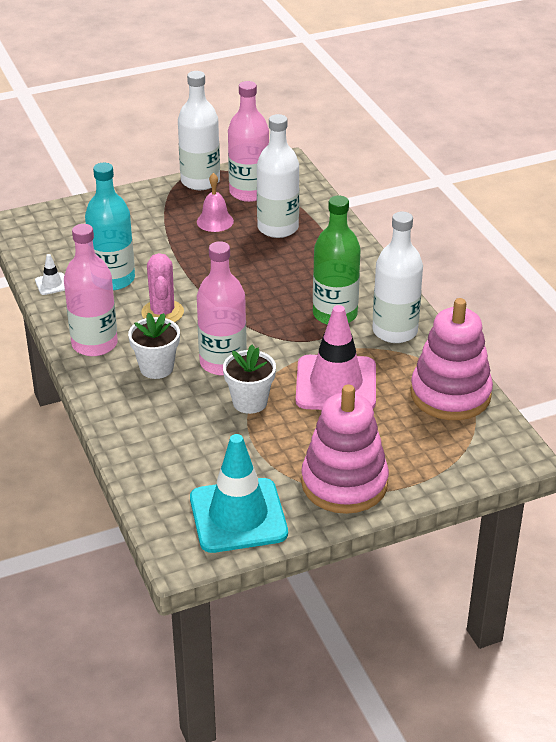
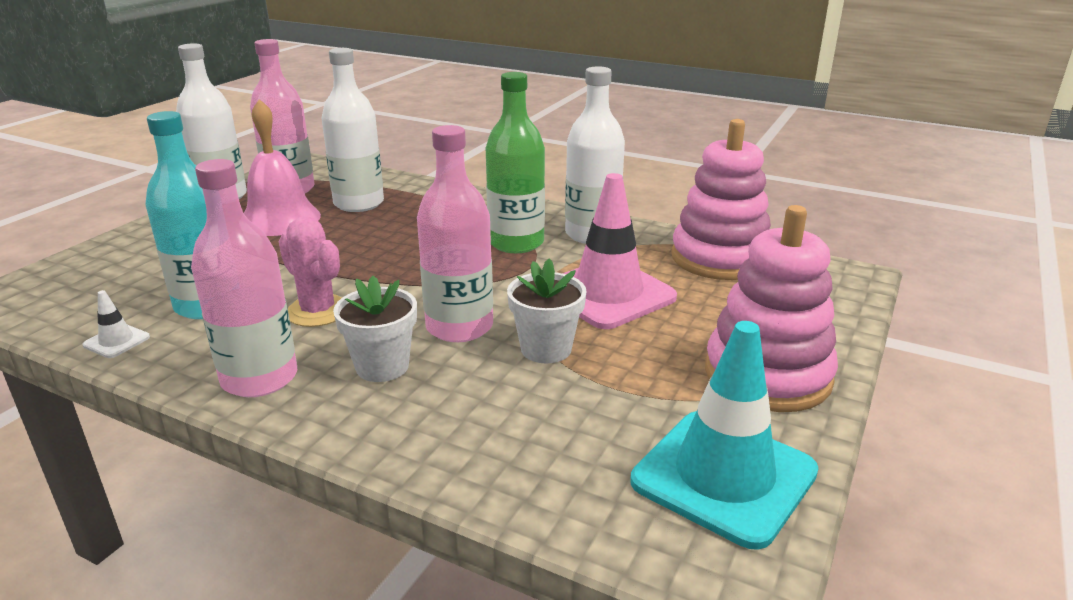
camera: 40 degrees left, 10 degrees down
(215, 221) = (280, 219): pink bell -> pink bell, size x1.68

